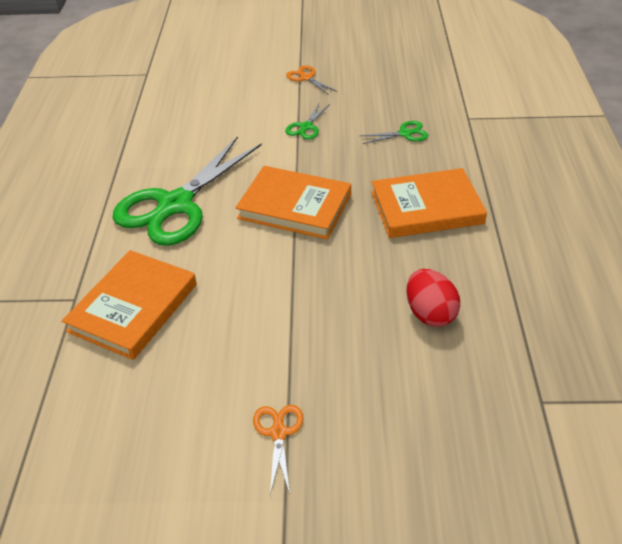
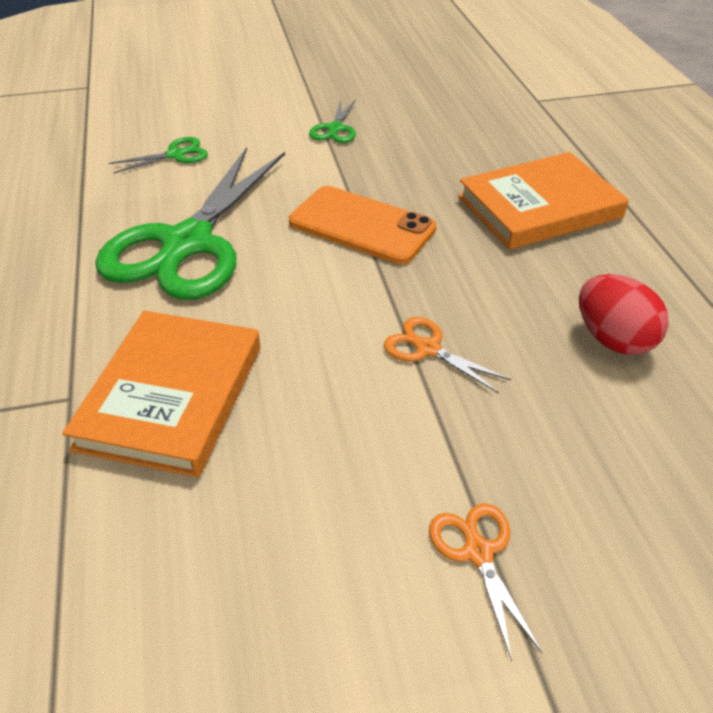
camera: 15 degrees left, 0 degrees up
(295, 206) = (362, 225): orange book -> orange phone
(306, 78) = (311, 73): orange scissors -> orange scissors (428, 349)
(405, 134) = (468, 124): green scissors -> green scissors (175, 155)

